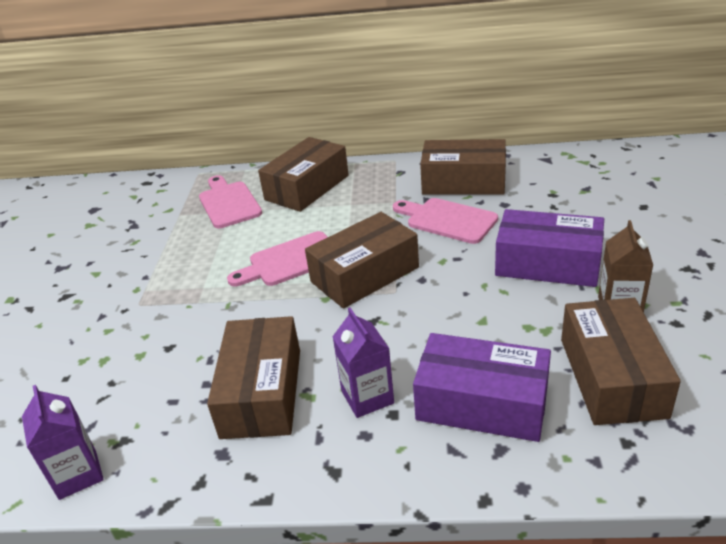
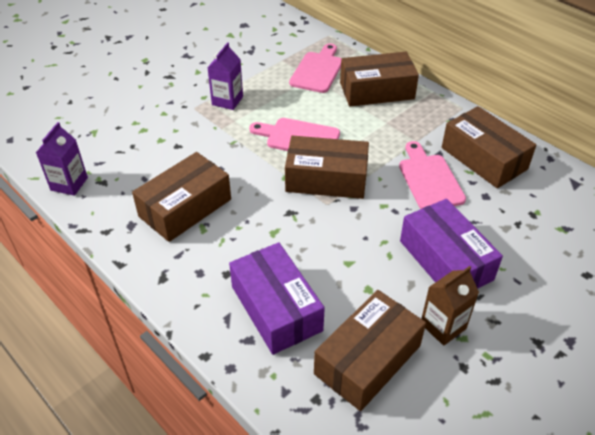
camera: 40 degrees right, 10 degrees up
(367, 397) = (227, 254): purple carton -> purple carton (227, 101)

